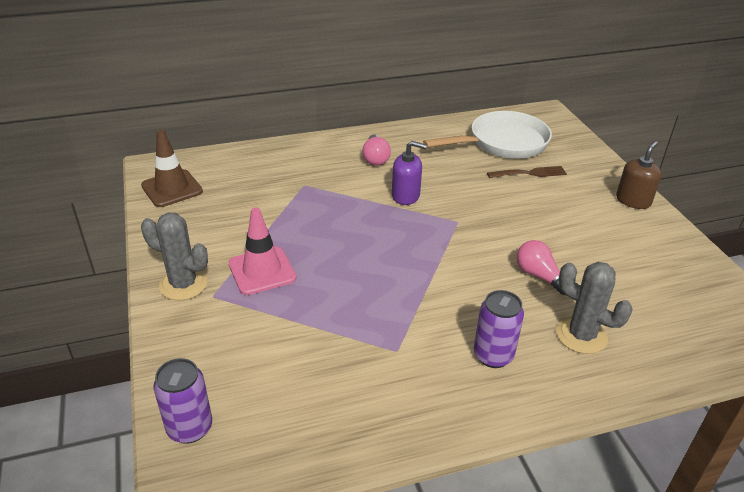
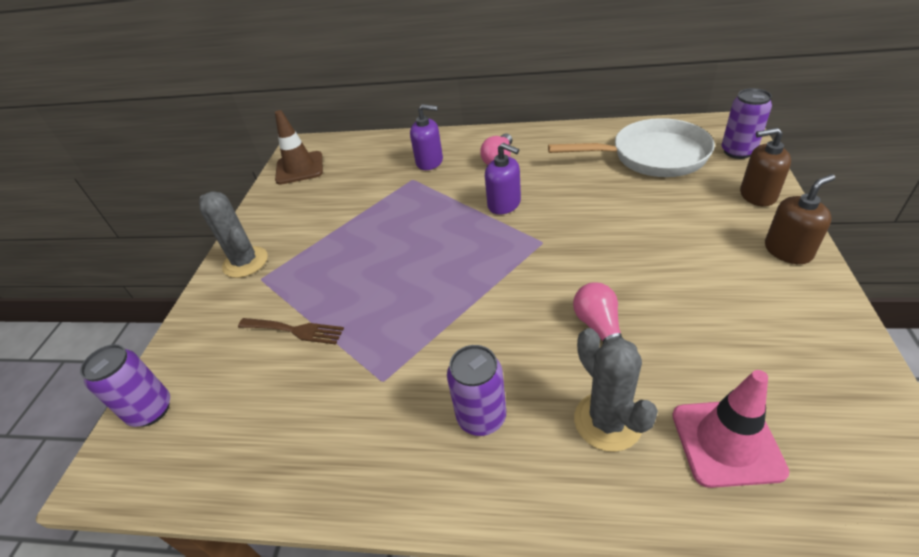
camera: 30 degrees right, 5 degrees up
(262, 271) = (317, 262): pink traffic cone -> pink traffic cone (726, 442)
(310, 167) = (429, 162): none -> purple soap dispenser
(530, 173) = (664, 196): brown fork -> brown fork (295, 330)
(563, 133) = (738, 151): none -> purple can
(594, 164) = (757, 195): none -> brown soap dispenser

